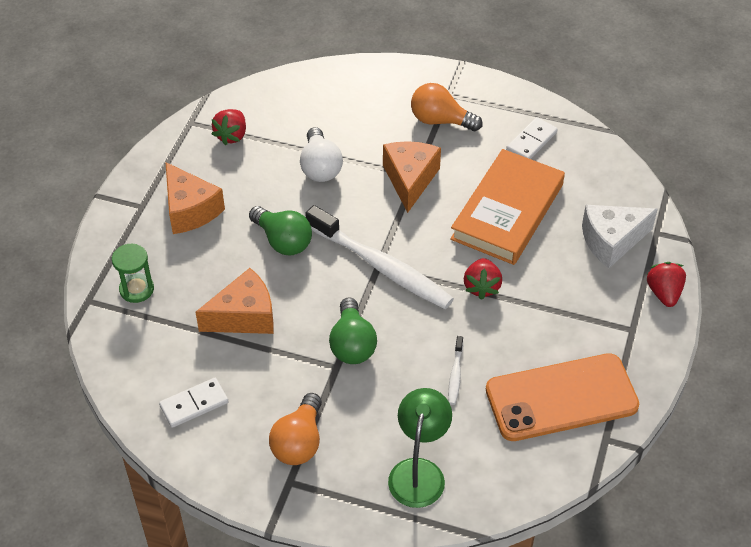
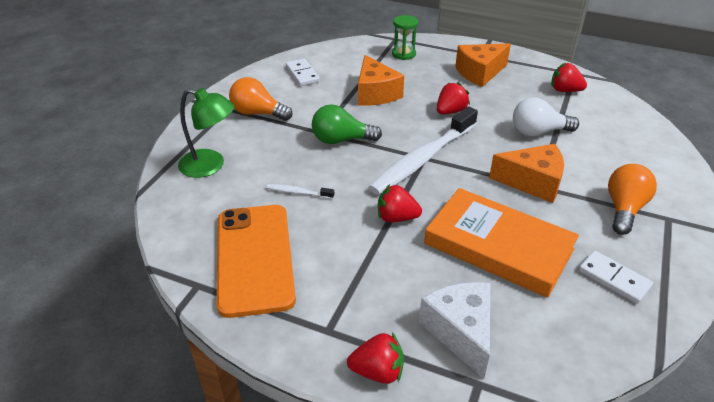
camera: 95 degrees right, 10 degrees down
(283, 241) = (450, 111): green light bulb -> red strawberry

